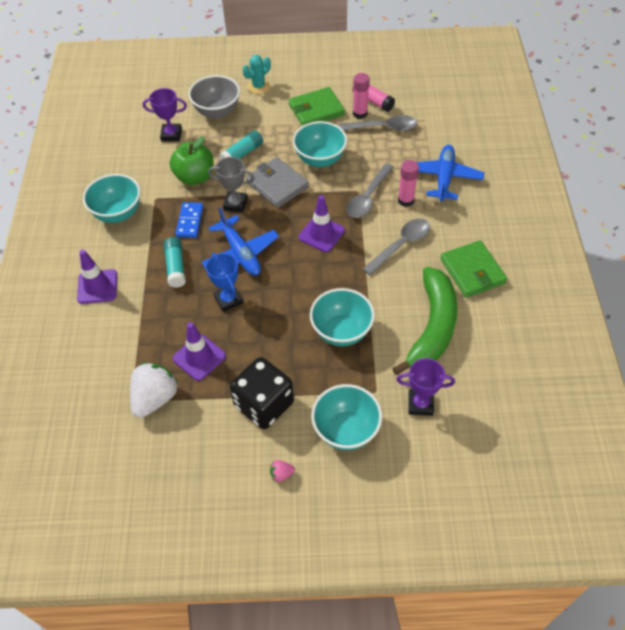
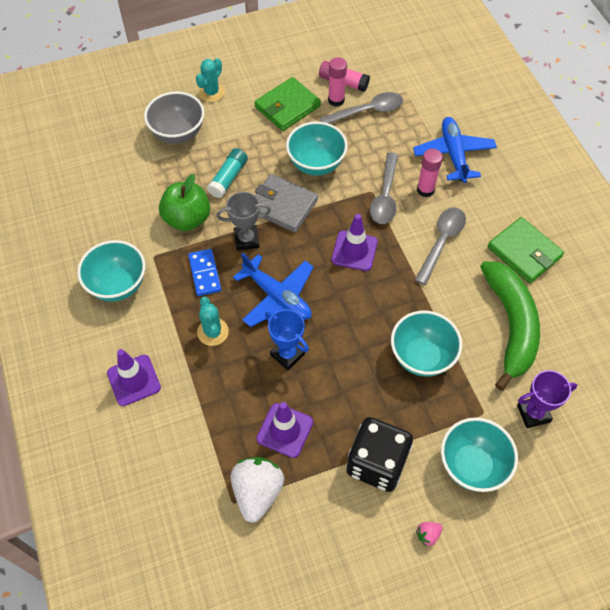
camera: 20 degrees left, 5 degrees up
(171, 135) = (138, 174): purple trophy -> none
(176, 267) = (213, 332): turquoise glue stick -> turquoise cactus

